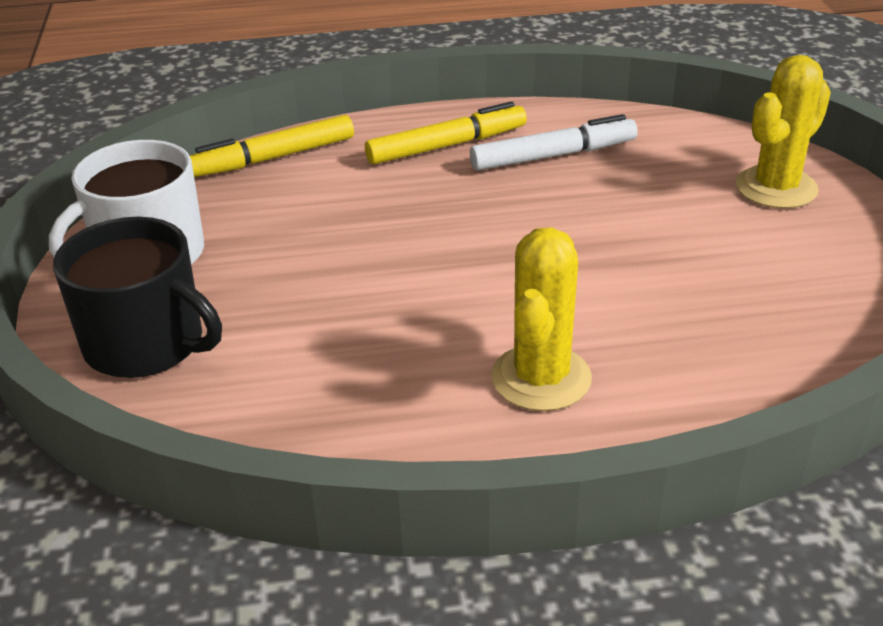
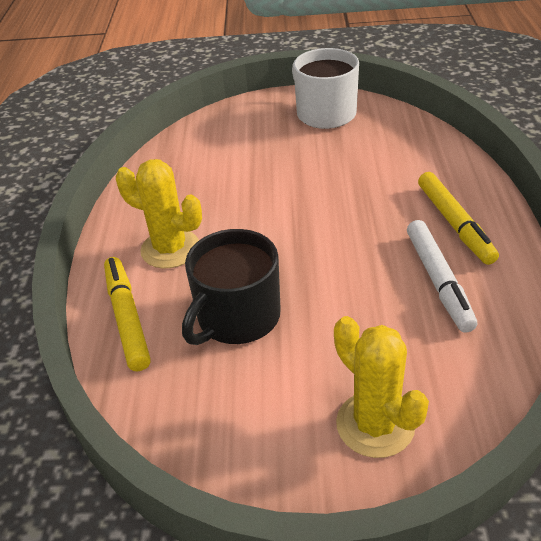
camera: 100 degrees right, 5 degrees up
(147, 344) = (246, 121): black mug -> black mug (237, 317)
(273, 158) = (435, 147): yellow marker -> yellow marker (127, 318)

